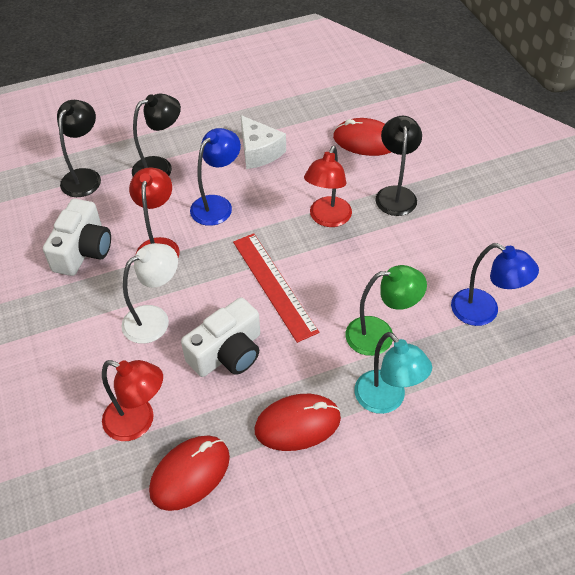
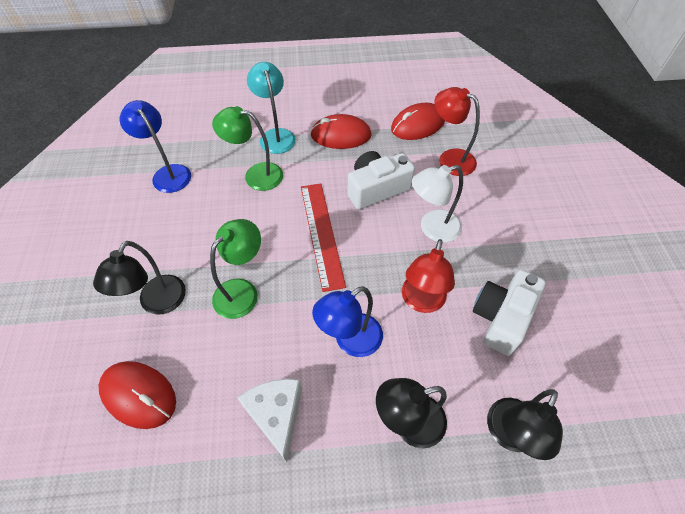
camera: 165 degrees left, 5 degrees up
(327, 219) = (242, 291): red lamp -> green lamp

